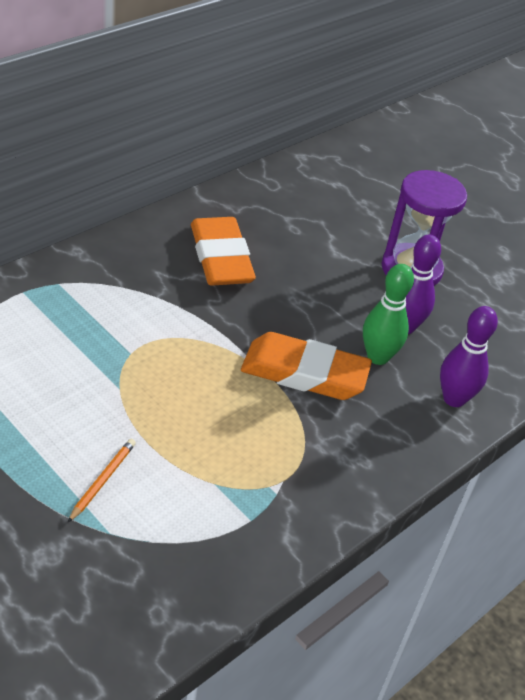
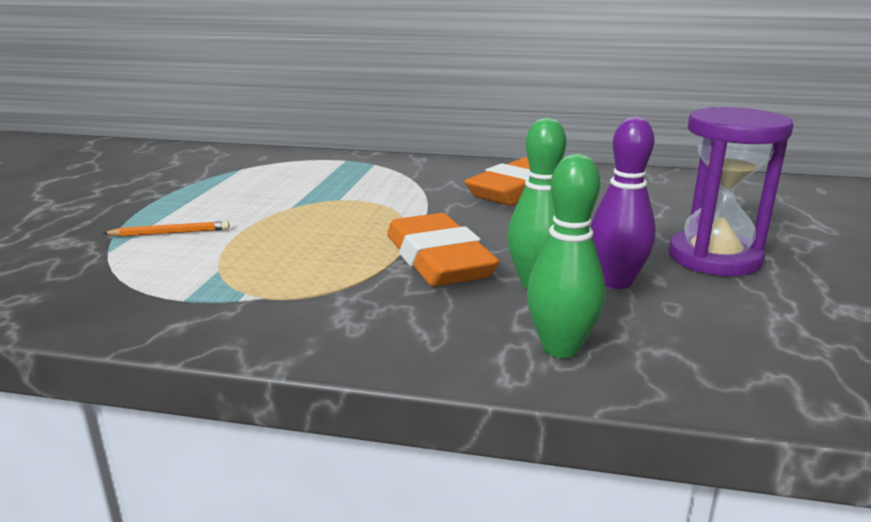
camera: 60 degrees right, 20 degrees down
(454, 399) = (560, 348): purple bowling pin -> green bowling pin

